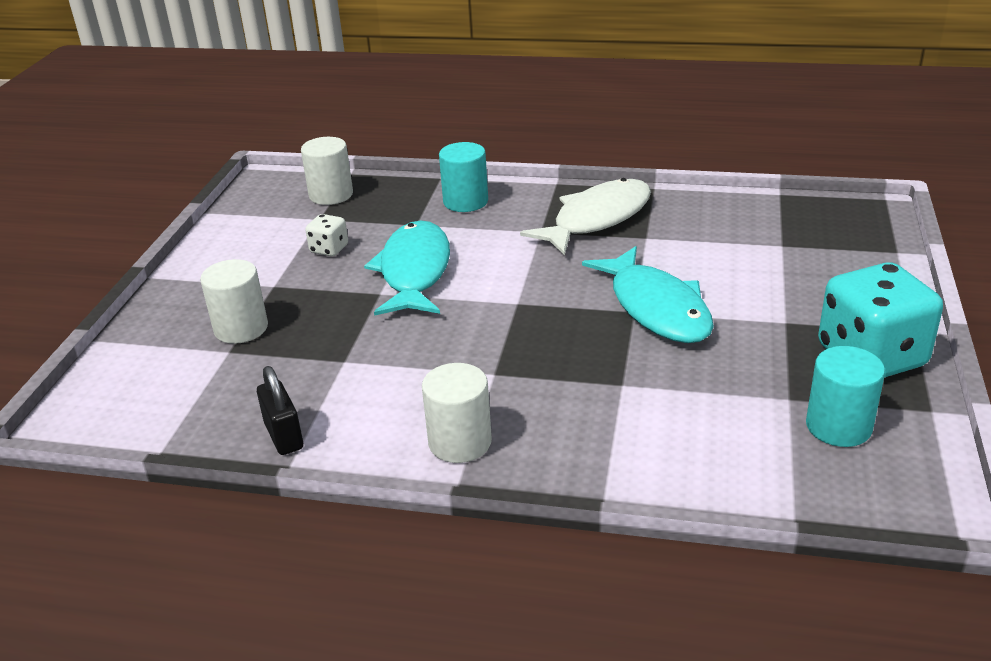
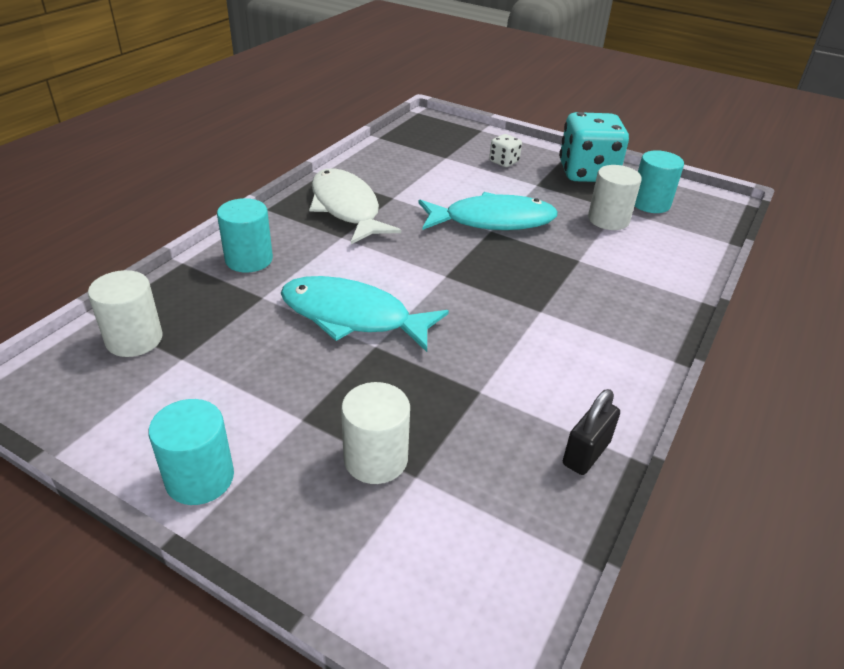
camera: 75 degrees left, 5 degrees up
(201, 265) = (200, 478): none -> turquoise cylinder
(284, 436) = (586, 453): black padlock -> black padlock turned 45 degrees counterclockwise
(329, 249) = (259, 363): white dice -> white dice (504, 162)
(460, 442) = (625, 348): white cylinder -> white cylinder (608, 220)

